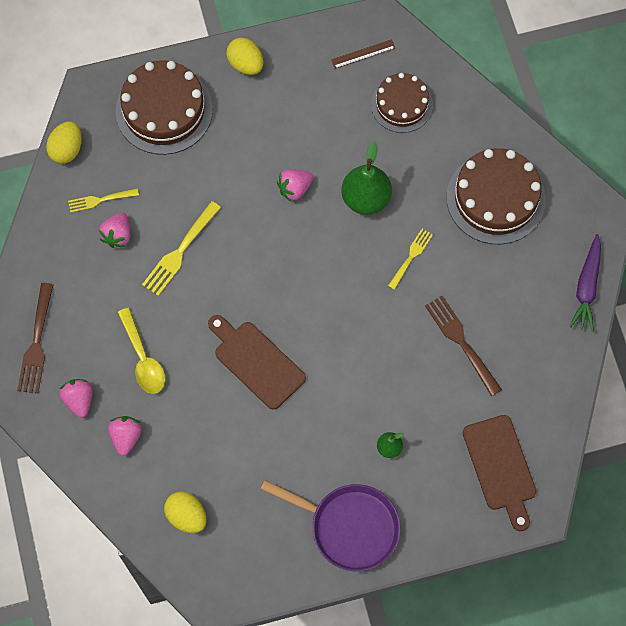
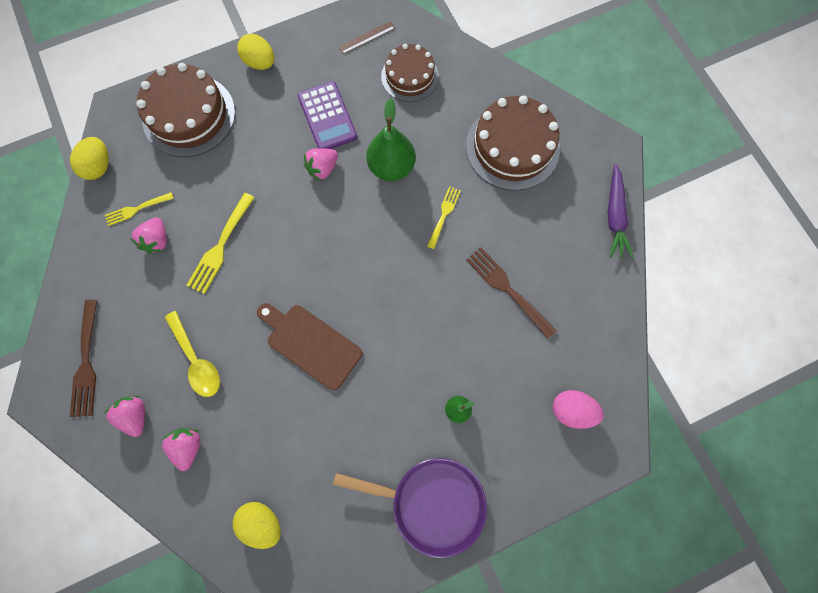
camera: 10 degrees left, 5 degrees up
(307, 135) = (327, 117): none -> purple calculator
(500, 467) = (571, 410): brown cutting board -> pink egg

